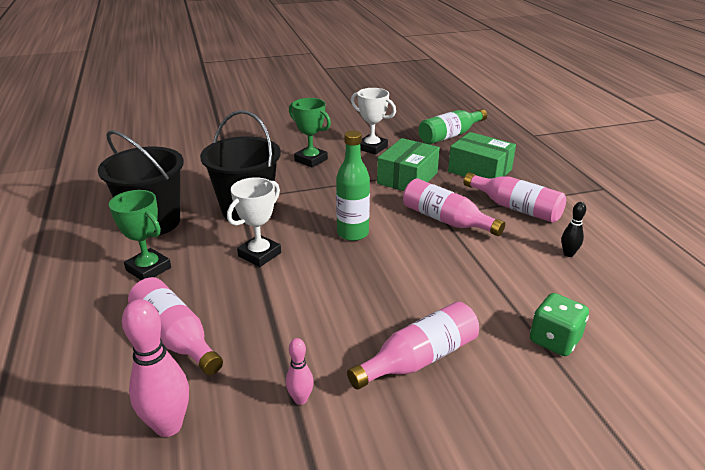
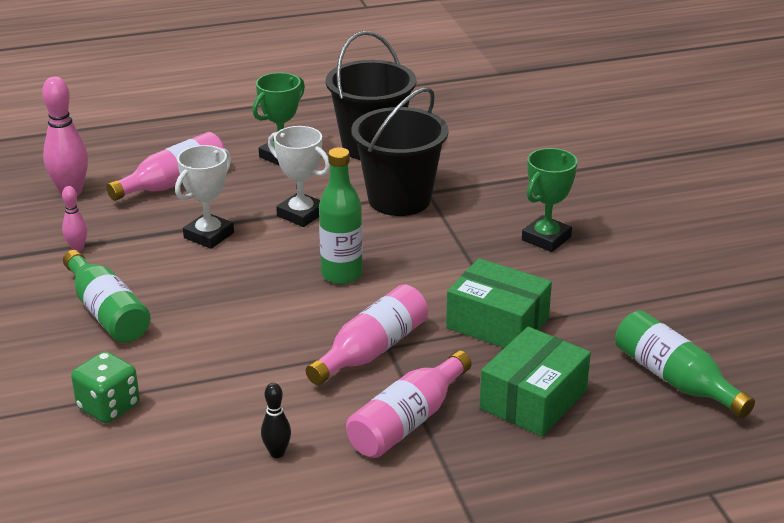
camera: 90 degrees right, 0 degrees up
(372, 148) = (601, 293): white trophy -> white trophy (209, 235)
(419, 359) = (107, 312): pink bottle -> green bottle

